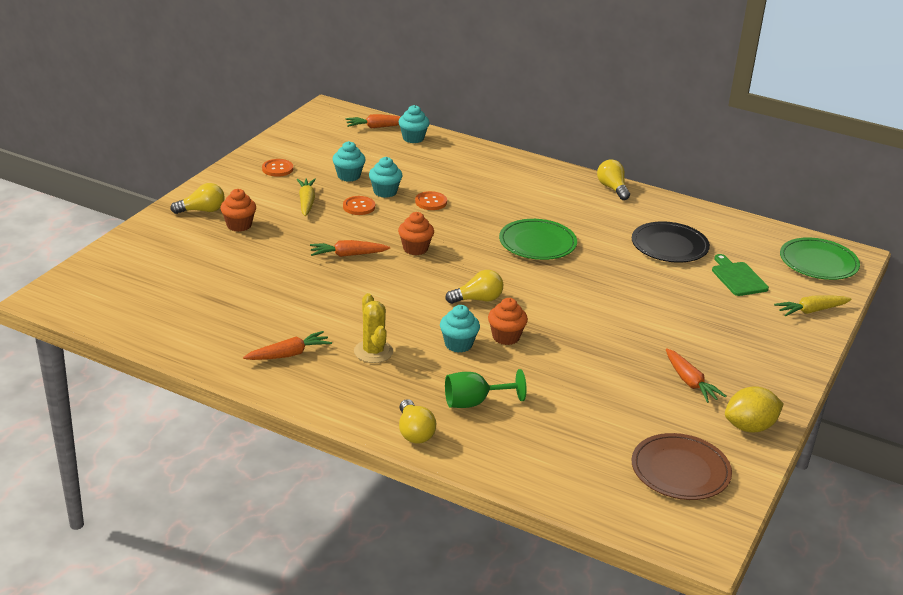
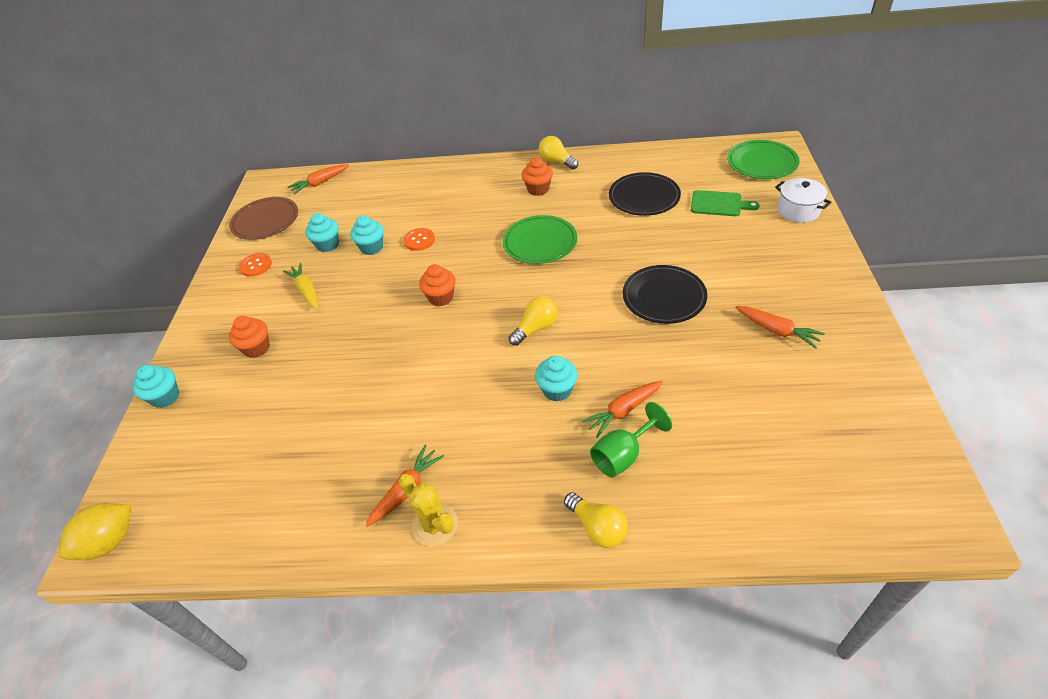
camera: 20 degrees left, 15 degrees up
(202, 210) = (209, 347): yellow light bulb -> none
(348, 255) = (384, 334): orange carrot -> orange carrot (623, 411)
(359, 207) = (359, 274): orange button -> none
(373, 351) = (486, 441): yellow cactus -> yellow cactus (435, 525)
(413, 138) = (359, 181): turquoise cupcake -> turquoise cupcake (165, 397)
(506, 337) = (591, 359): orange cupcake -> orange cupcake (538, 189)
(612, 322) = (664, 297): none -> black plate
(680, 470) = (855, 438): brown plate -> brown plate (265, 221)
(738, 277) = (719, 204): green cutting board -> green cutting board turned 150 degrees clockwise
(750, 427) = (862, 355): yellow lemon -> yellow lemon (109, 542)
(811, 311) = (798, 210): yellow carrot -> white pot

